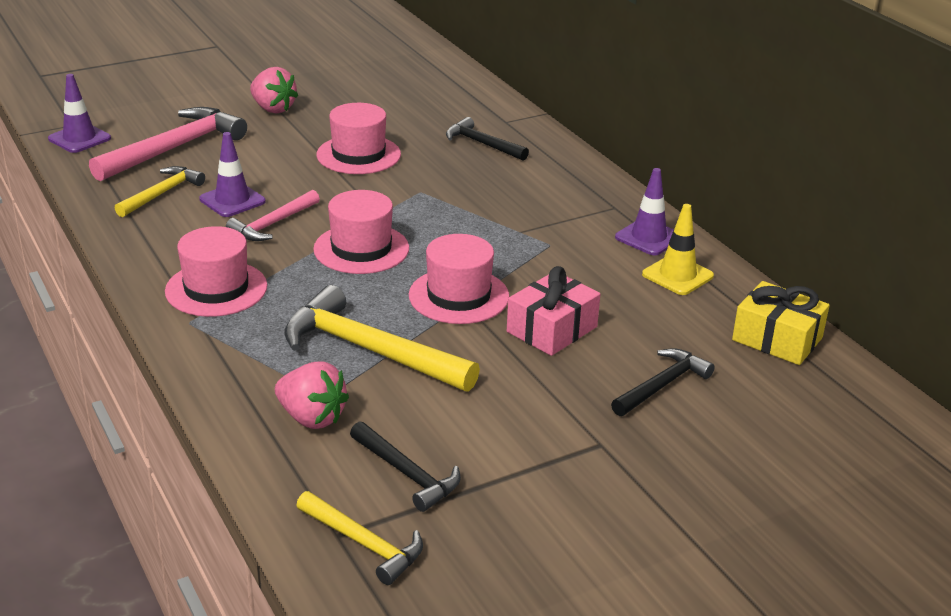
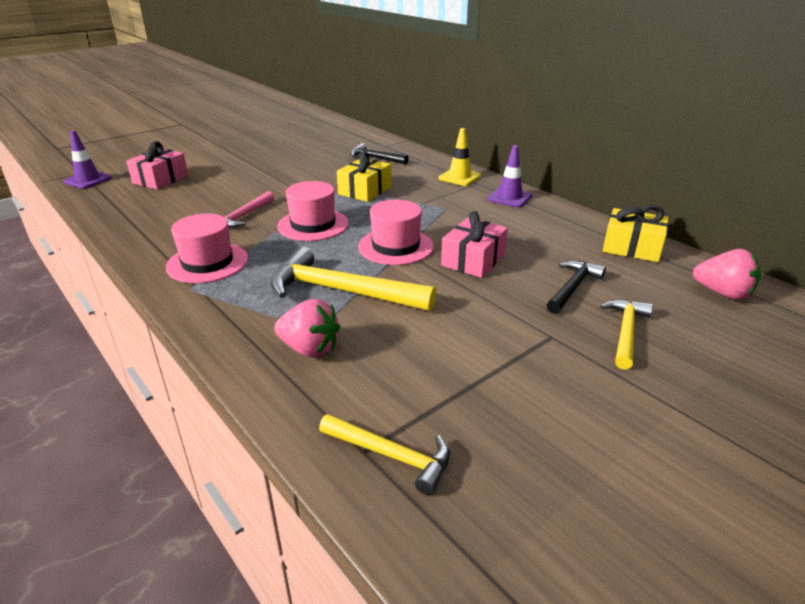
camera: 10 degrees left, 0 degrees up
(162, 193) = (155, 206): yellow hammer -> yellow hammer (626, 332)
(175, 148) = (160, 179): pink hammer -> pink gift
(232, 200) = (209, 205): purple traffic cone -> none
(273, 109) = (227, 152): pink strawberry -> pink strawberry (722, 293)
(358, 155) = (293, 171): pink hat -> none
(407, 474) = (407, 384): black hammer -> none
(448, 201) = (365, 190): none -> yellow gift
(677, 275) = (541, 217): yellow traffic cone -> yellow traffic cone (459, 177)

